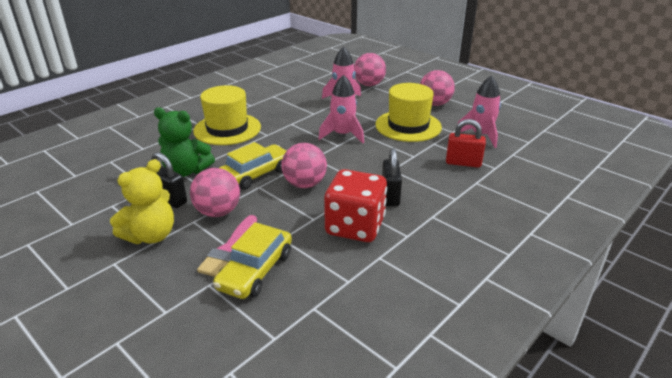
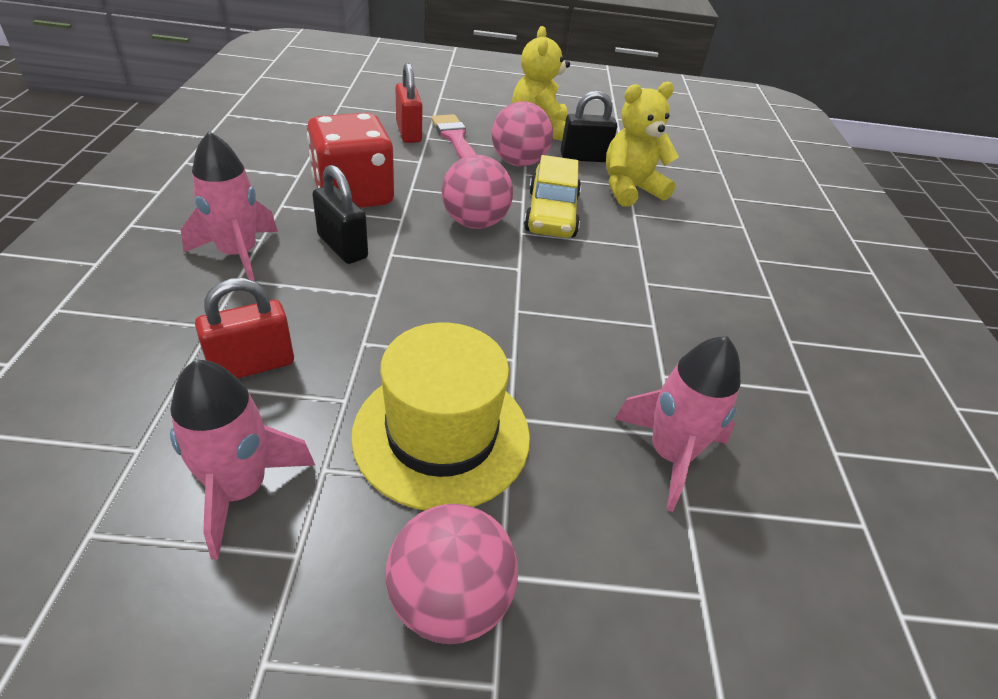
camera: 135 degrees right, 10 degrees up
(186, 171) = (630, 189): green teddy bear -> yellow teddy bear
(227, 129) = (712, 267): yellow hat -> none
(255, 271) = (409, 132): yellow car -> red padlock
(343, 135) = (537, 337): pink rocket -> pink rocket (238, 254)
(369, 84) = (724, 600): pink ball -> none

